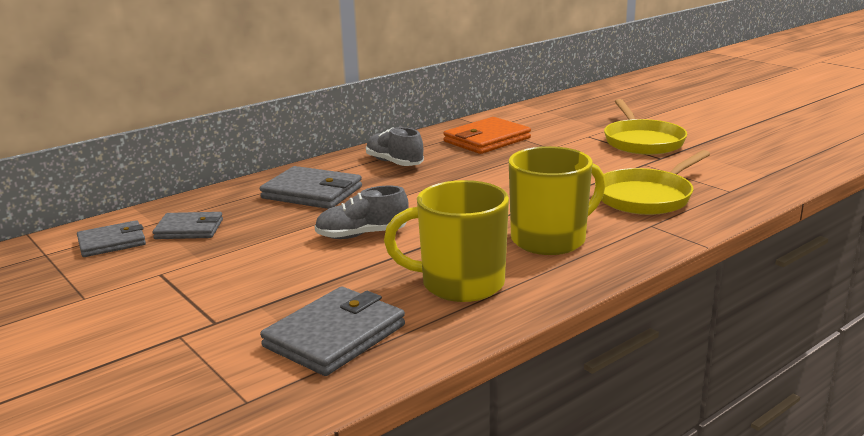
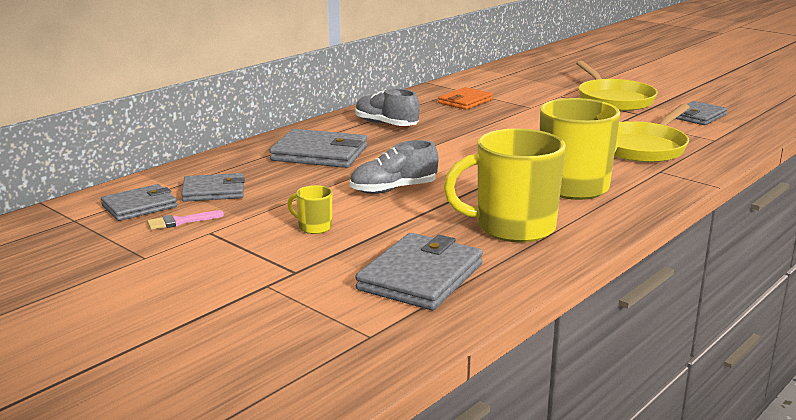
camera: 10 degrees left, 0 degrees up
(140, 261) = (181, 221): none -> pink brush
(261, 273) = (314, 227): none -> yellow mug
(486, 140) = (465, 101): orange wallet -> orange wallet, size x0.65
(725, 163) = (698, 116): none -> grey wallet

